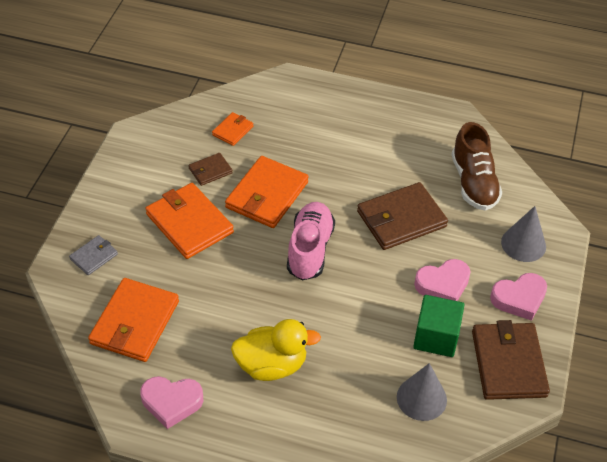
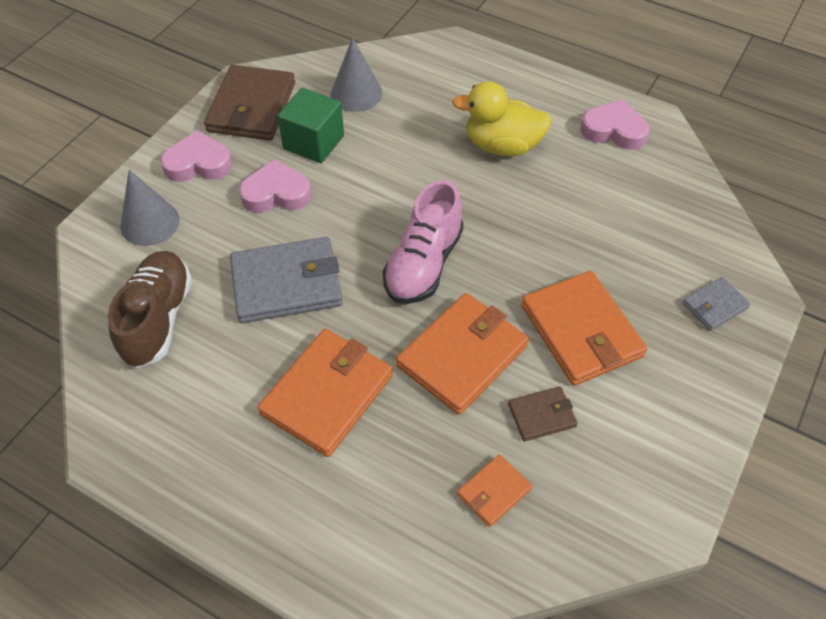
camera: 165 degrees left, 5 degrees up
(135, 322) = (655, 214): orange wallet -> orange wallet (327, 394)
(401, 219) = (287, 284): brown wallet -> grey wallet

